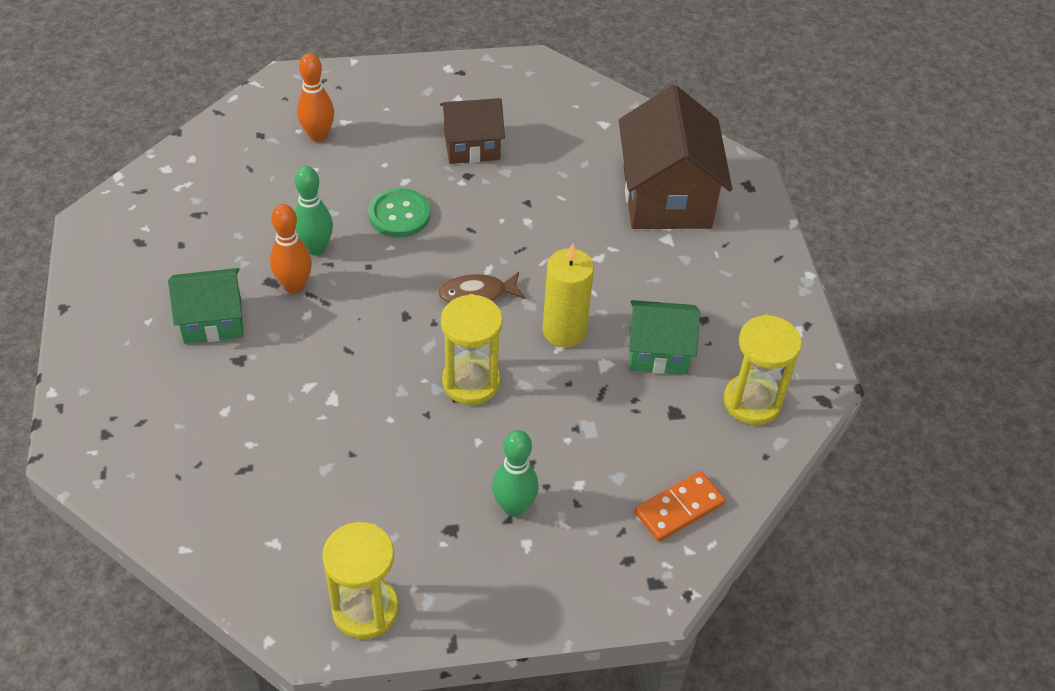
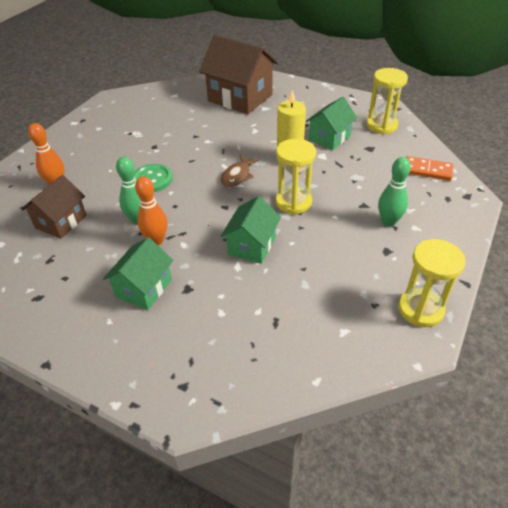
camera: 50 degrees left, 5 degrees down
(354, 381) = (252, 245): none -> green house
(472, 146) = (137, 137): brown house -> brown house (61, 222)
(679, 508) = (427, 170): orange domino -> orange domino turned 75 degrees counterclockwise

